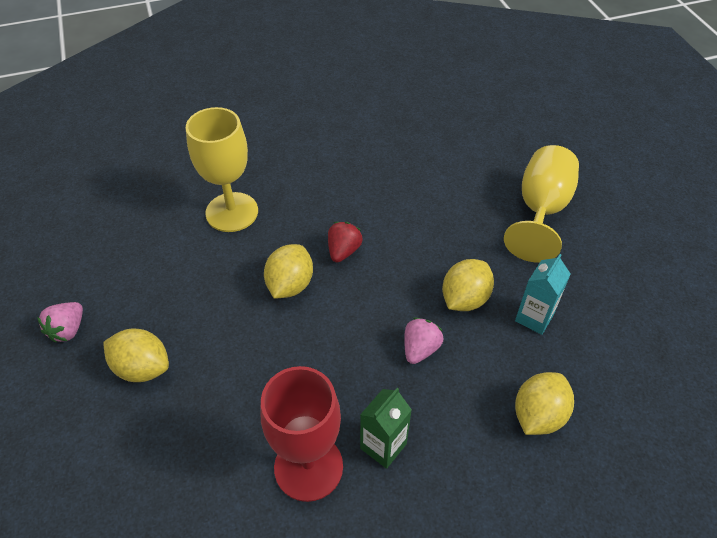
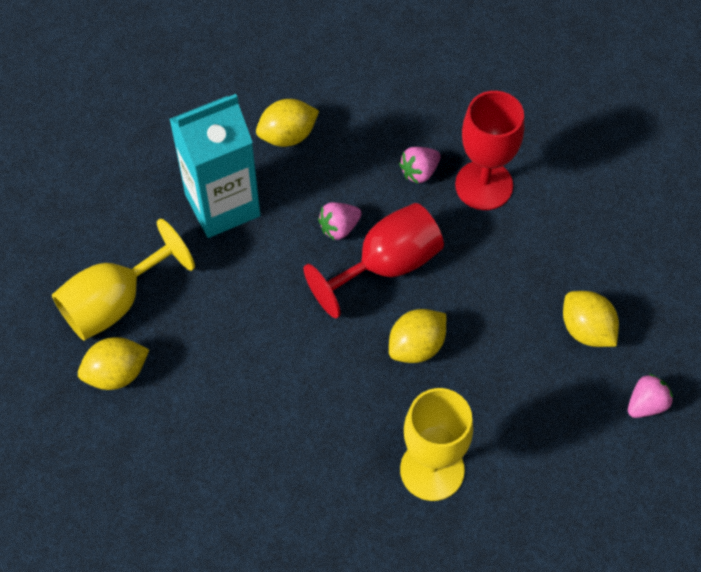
camera: 150 degrees left, 10 degrees up
(343, 251) = (343, 358): red strawberry -> none
(356, 337) = (386, 265): none -> red goblet
(383, 446) = (419, 172): green carton -> pink strawberry
(464, 299) = (267, 251): yellow lemon -> yellow lemon (116, 374)
(534, 318) = (222, 205): turquoise carton -> turquoise carton, size x1.99

